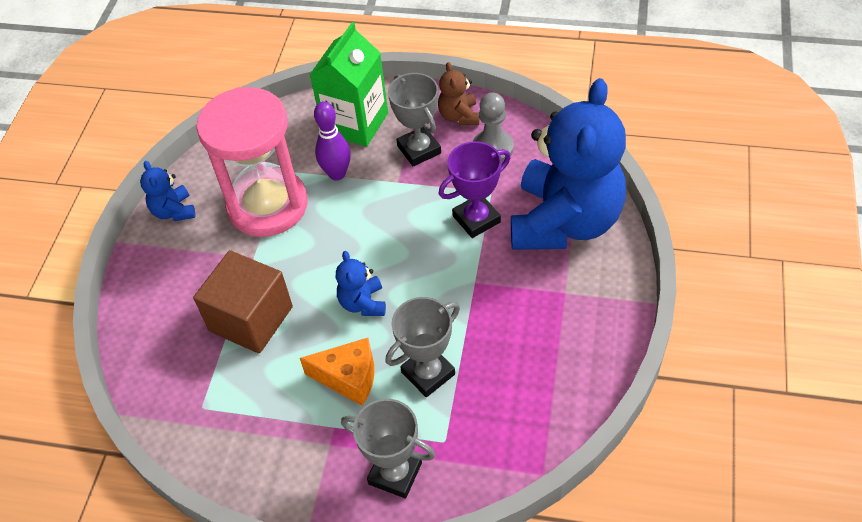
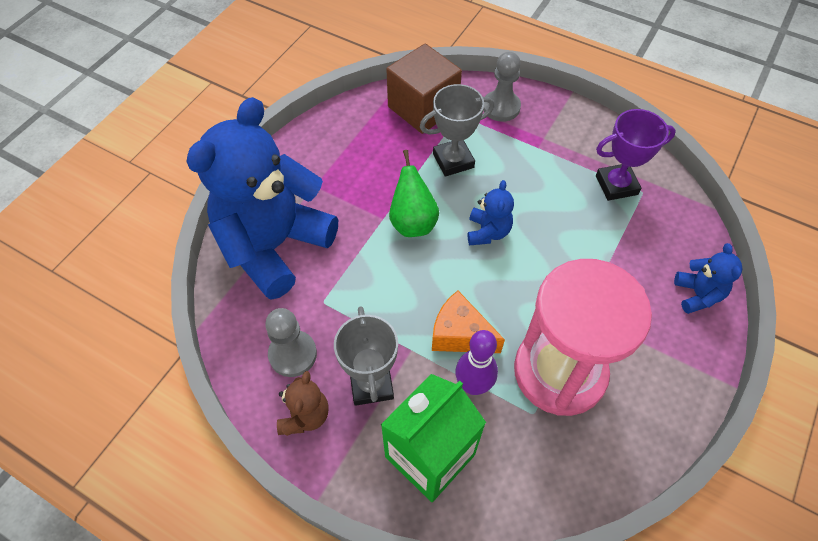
camera: 165 degrees left, 5 degrees up
(174, 211) = (669, 404): blue teddy bear -> blue teddy bear (697, 294)
(251, 319) = (593, 251): brown cube -> brown cube (423, 108)
(349, 378) = (517, 176): orange cheese -> orange cheese (460, 334)
(395, 473) = (501, 107): grey trophy -> grey pawn
(443, 288) = (413, 222): none -> green pear
(476, 219) = (352, 277): purple trophy -> purple trophy (616, 185)

